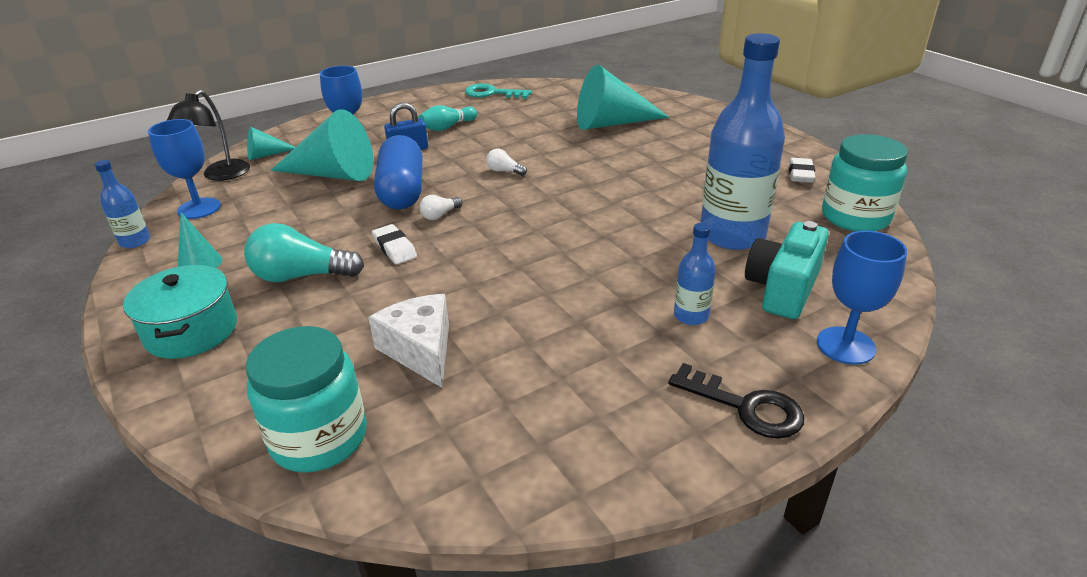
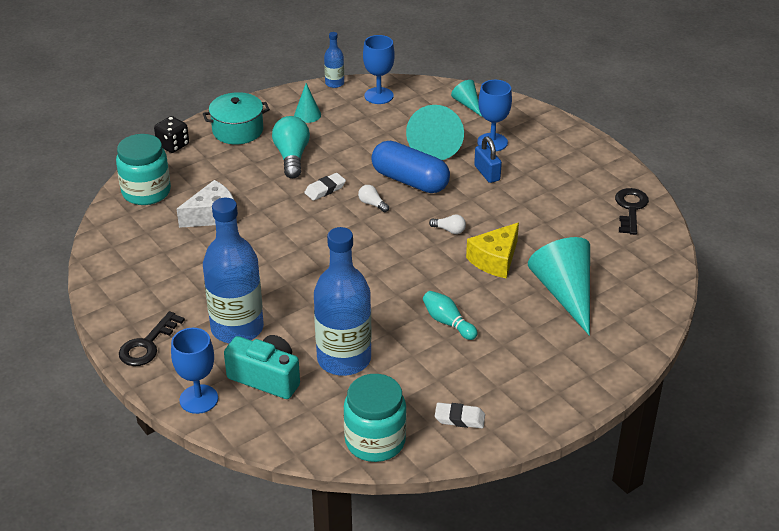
camera: 85 degrees right, 5 degrees up
(183, 410) = (173, 145): none -> black dice
(220, 175) = (430, 92): black lamp -> none
(402, 191) = (410, 181): blue capsule -> blue capsule turned 45 degrees clockwise
(447, 127) = (537, 189): turquoise bowling pin -> turquoise bowling pin (448, 322)
(492, 93) = (630, 208): turquoise key -> black key
(504, 171) = (449, 230): white light bulb -> white light bulb turned 90 degrees clockwise
(559, 150) = (495, 260): none -> yellow cheese
(691, 316) = (237, 328): blue bottle -> blue bottle, size x2.19

